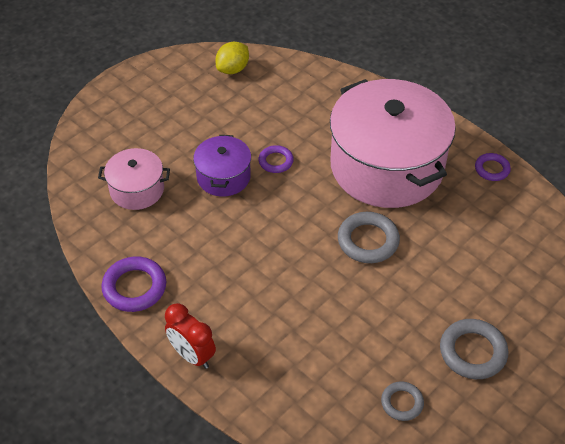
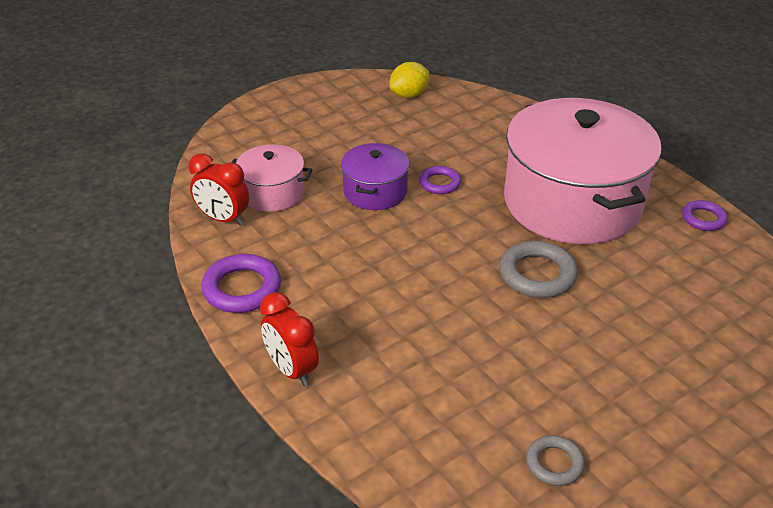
camera: 10 degrees right, 10 degrees down
(102, 222) = (223, 219): none -> red clock
(472, 352) = (659, 415): grey ring -> none

